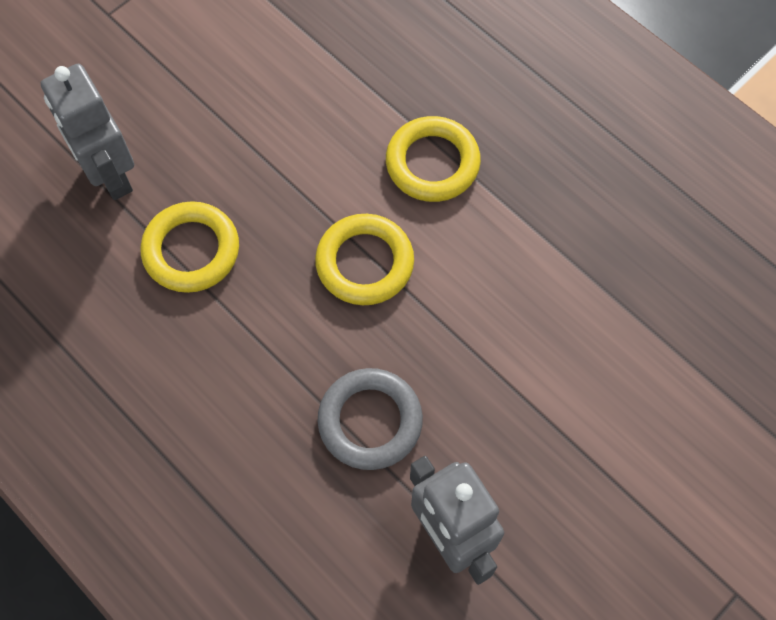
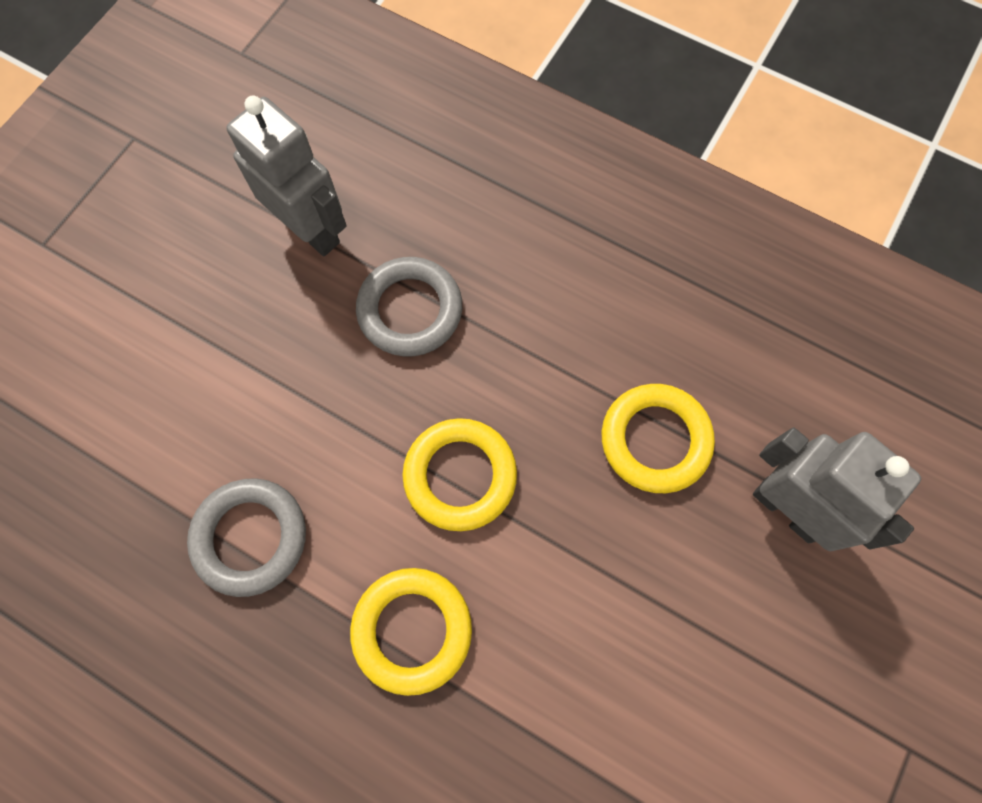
camera: 165 degrees right, 5 degrees up
(549, 258) = (250, 537): none -> grey ring

